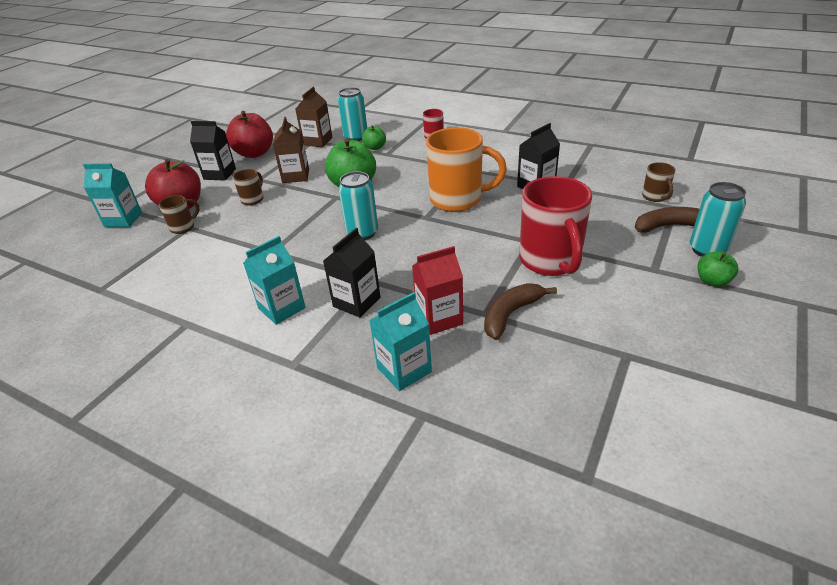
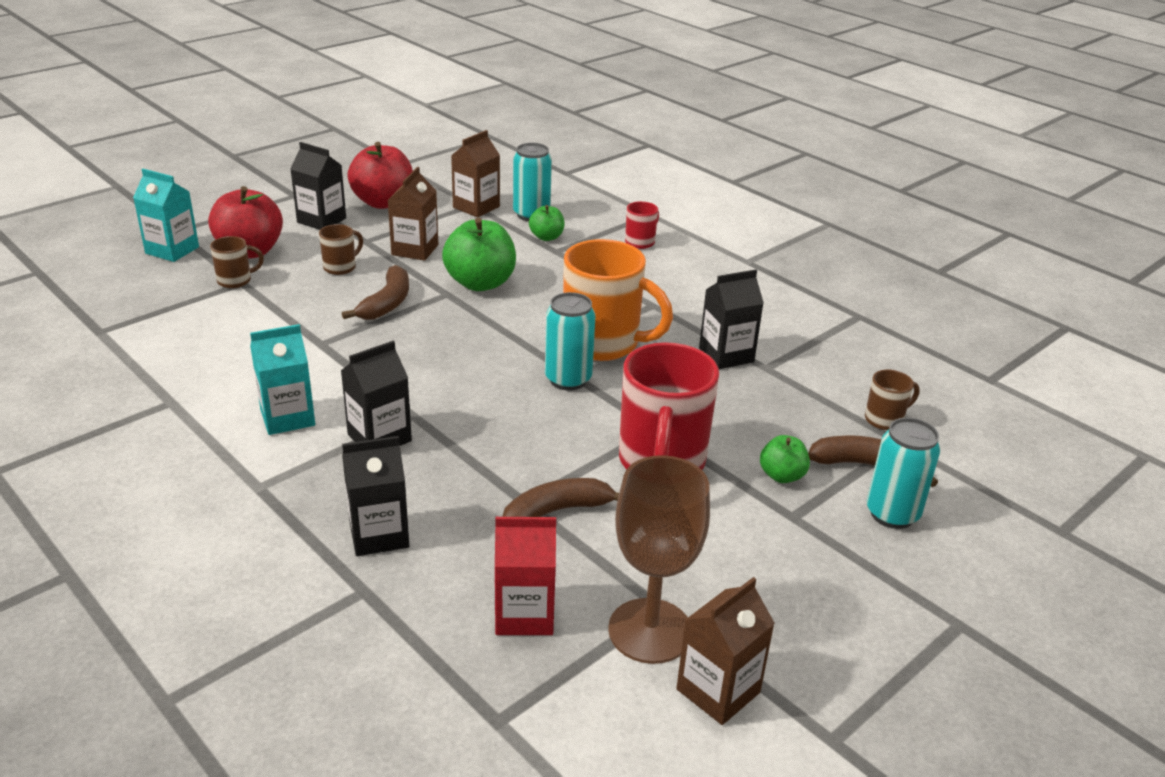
camera: 15 degrees right, 5 degrees down
(300, 213) = (387, 303): none -> brown banana
(362, 233) = (447, 352): turquoise can -> turquoise can (568, 379)
(404, 370) = (379, 534): turquoise carton -> black carton
(439, 318) = (464, 489): red carton -> red carton (524, 614)
(633, 373) = (650, 631): none -> brown goblet
(655, 197) = (885, 419): brown mug -> brown mug turned 120 degrees counterclockwise
(707, 399) = (718, 691): none -> brown carton
(712, 281) = (860, 556): green apple -> green apple (782, 476)

